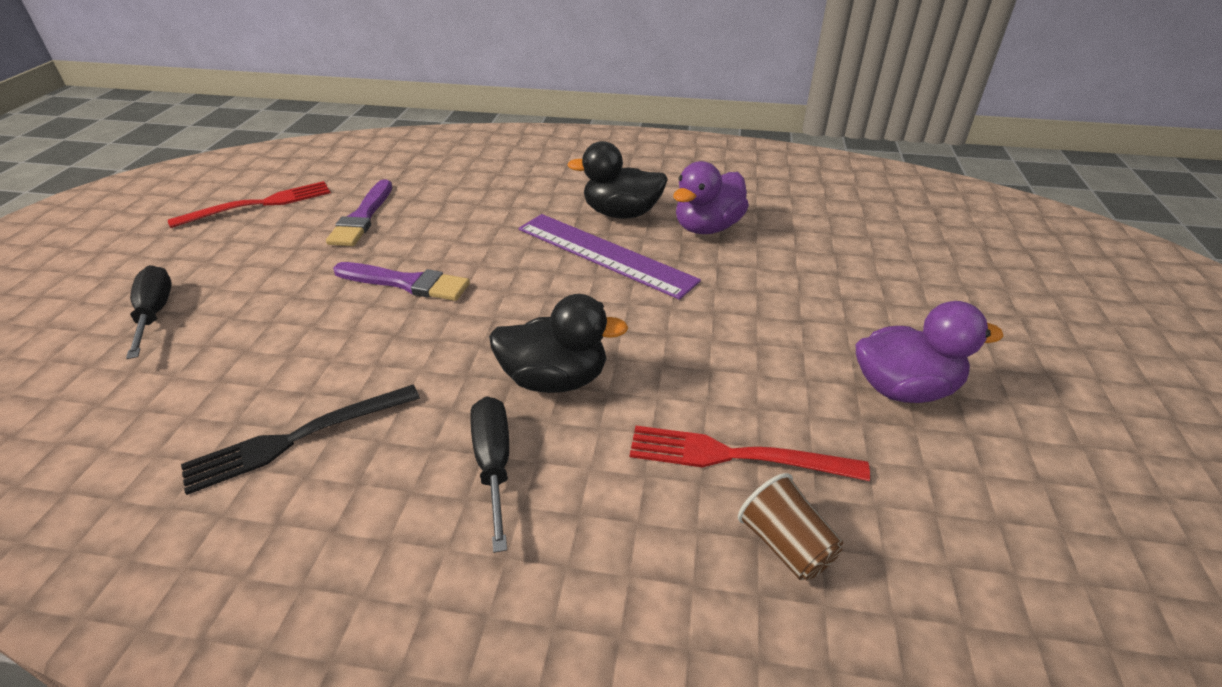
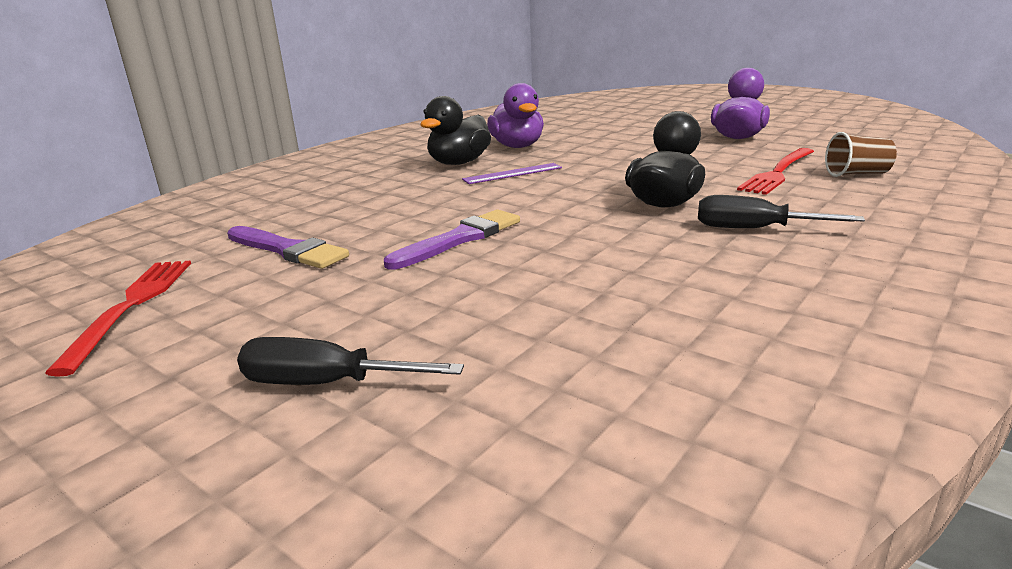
camera: 60 degrees left, 15 degrees down
(297, 438) = (676, 298): black fork -> none
(605, 254) = (512, 173): purple ruler -> purple ruler, size x0.55

